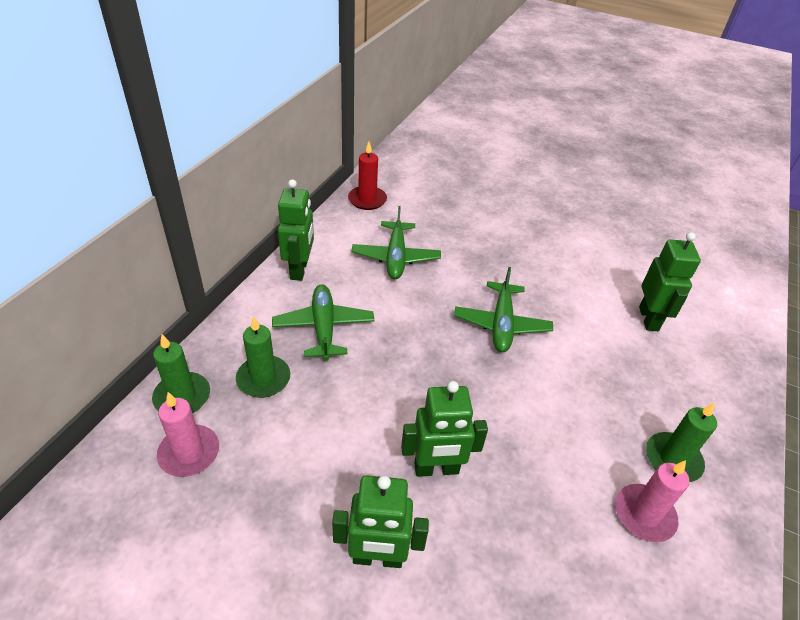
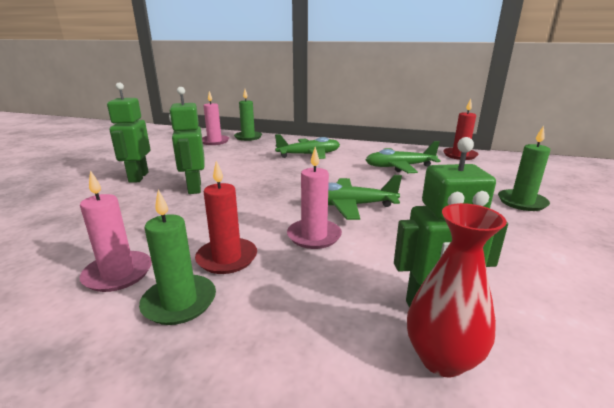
camera: 85 degrees right, 20 degrees down
(263, 379) = (263, 147): green candle -> green candle (522, 202)
(299, 269) = (358, 146): green robot -> none
(564, 362) = (314, 236): none -> pink candle
(608, 428) = (227, 258): none -> red candle
(692, 331) = (441, 359): none -> red vase

